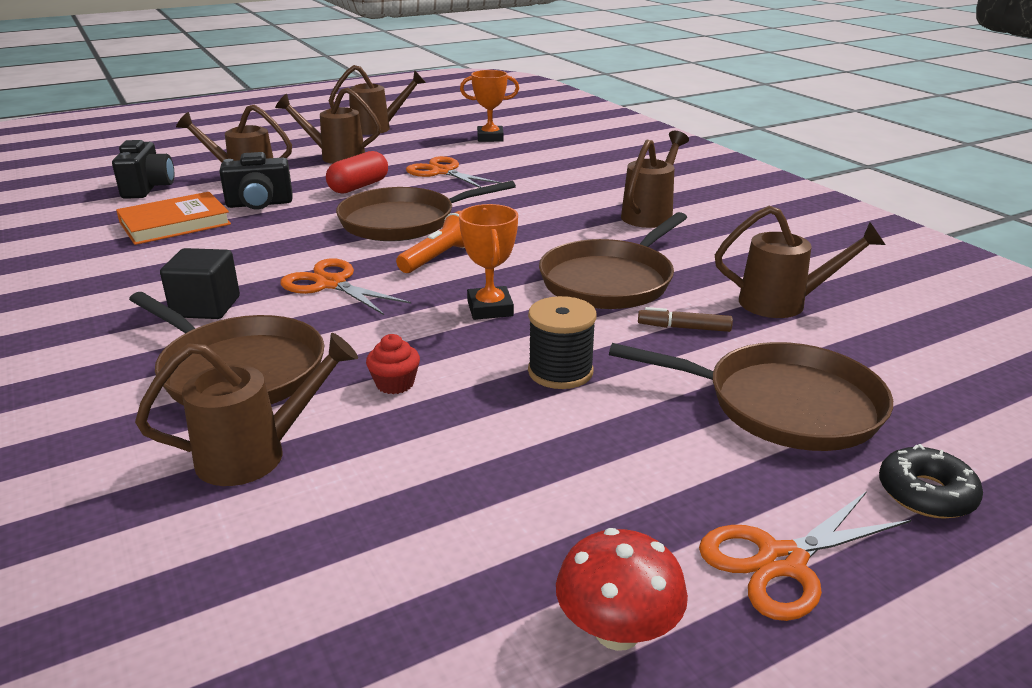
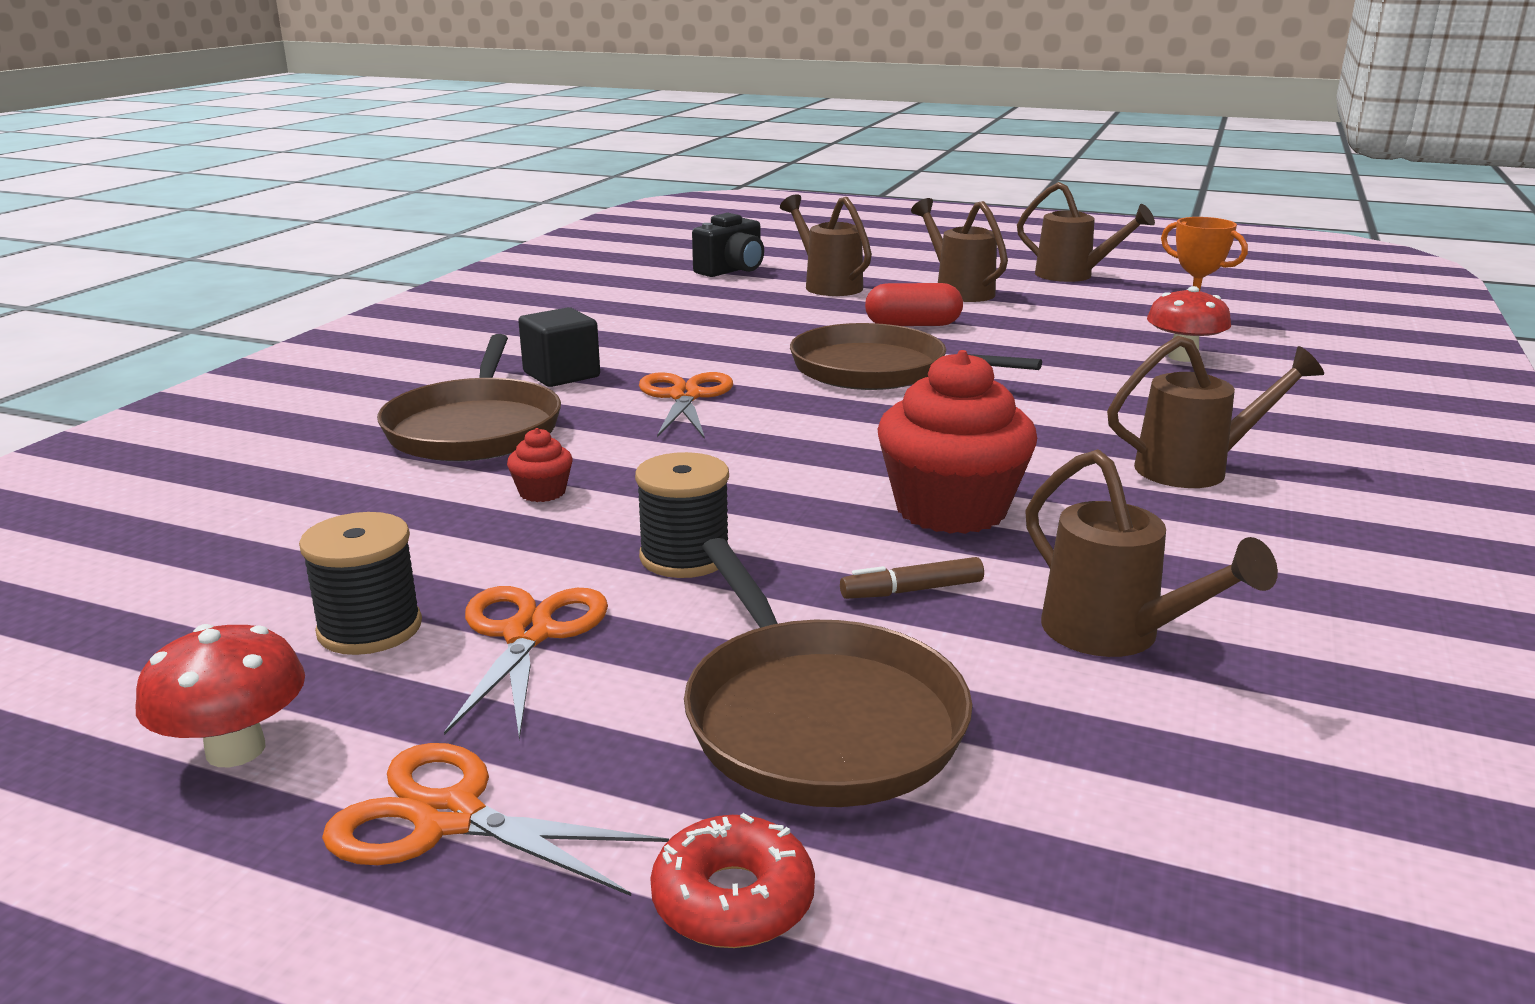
camera: 50 degrees right, 5 degrees down
(175, 223) = (687, 304): orange book -> none
(257, 454) = (355, 488): brown watering can -> none
(259, 204) = (786, 311): black camera -> none
(439, 257) = (829, 413): orange flashlight -> none
(442, 172) = (1038, 338): orange scissors -> orange scissors (529, 634)
(490, 308) = (762, 476): orange trophy -> none
(506, 519) = (370, 628): none -> black spool
(528, 159) = (1183, 357): none -> red mushroom
(610, 281) = (951, 509): brown pan -> red cupcake
(684, 328) = (911, 590): brown marker -> brown marker turned 75 degrees counterclockwise
(926, 493) = (733, 899): black donut -> red donut

